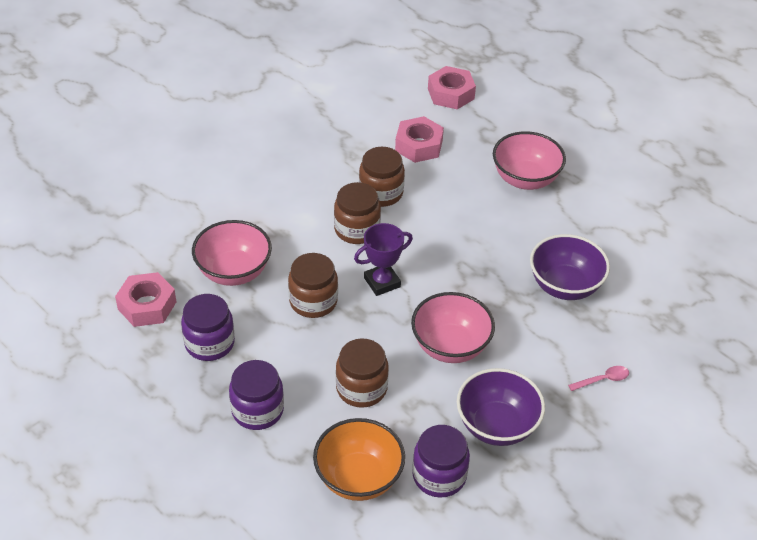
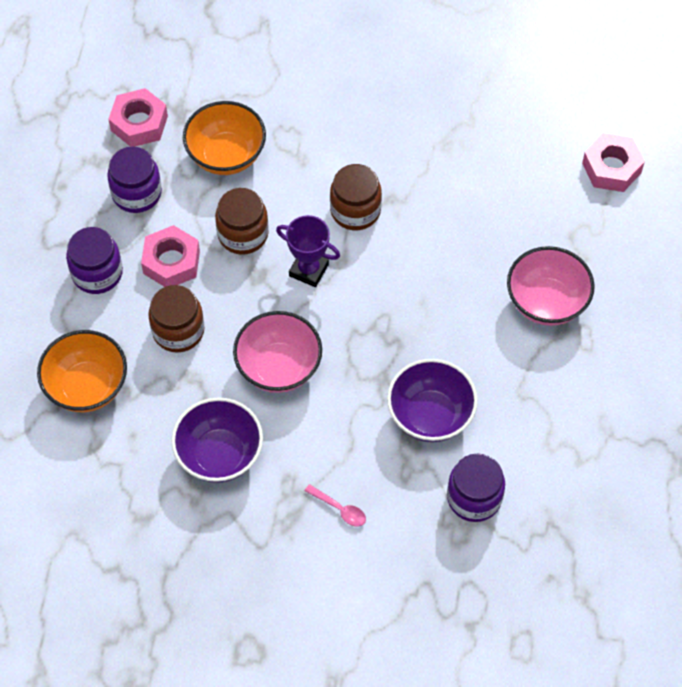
camera: 55 degrees right, 15 degrees up
(234, 272) = (226, 155): pink bowl -> orange bowl
(381, 193) = (418, 199): brown jar -> none
(418, 145) = (510, 188): pink nut -> pink nut (171, 262)
(439, 476) = (134, 443): purple jar -> purple jar (474, 498)

